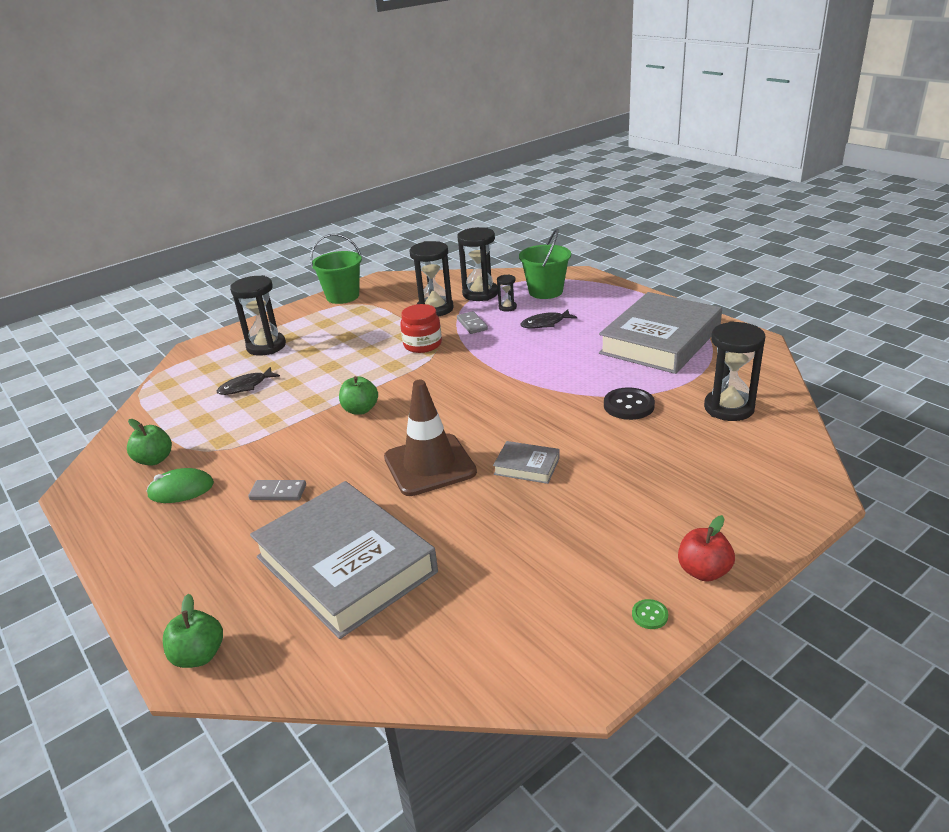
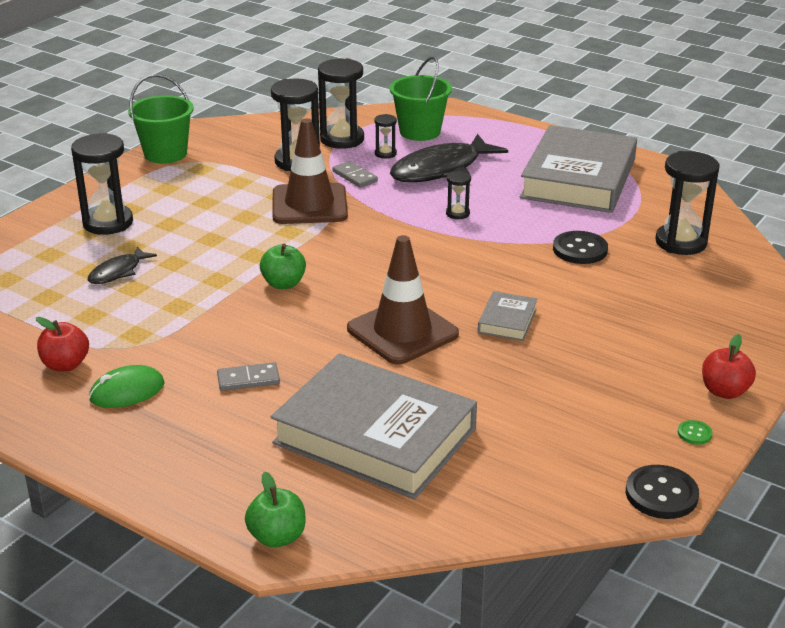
camera: 20 degrees left, 0 degrees up
(154, 460) = (65, 365): green apple -> red apple
(422, 344) = (309, 205): red jar -> brown traffic cone
(527, 466) = (507, 321): grey book -> grey book turned 75 degrees counterclockwise
(538, 362) = (457, 213): none -> black hourglass
(545, 323) = (441, 169): black fish -> black fish, size x1.93
(581, 682) = (661, 494): none -> black button

